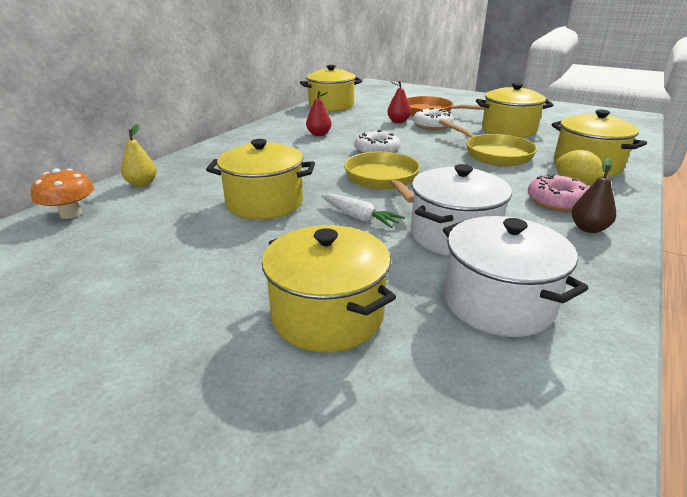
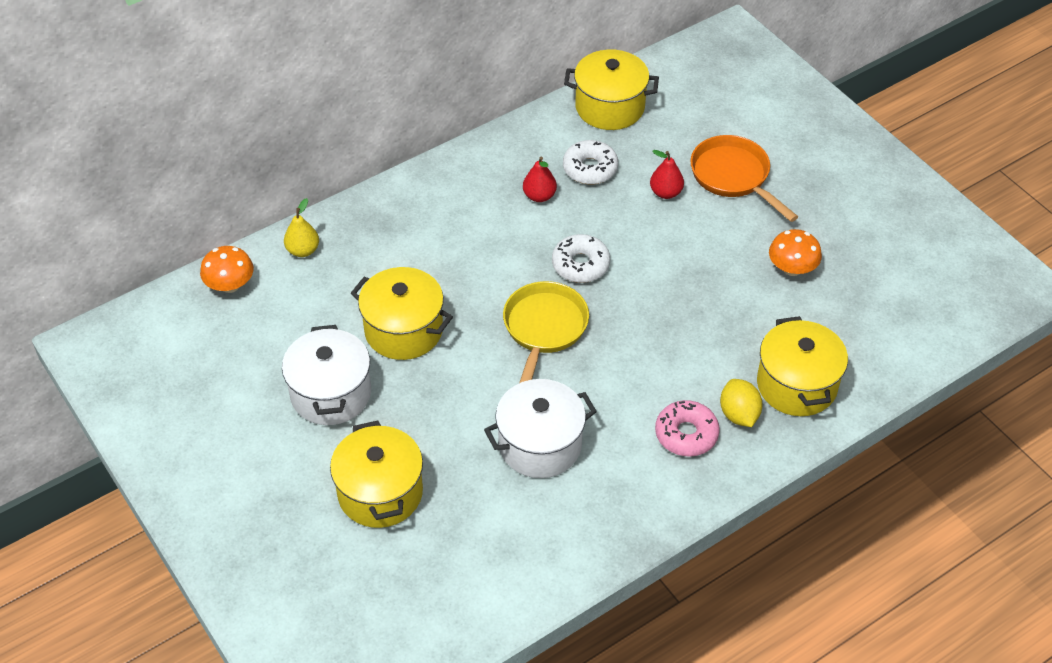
camera: 25 degrees right, 20 degrees up
(359, 217) = (476, 387): white carrot -> none
(432, 126) = (701, 220): white donut -> white donut (590, 168)
(493, 154) = (712, 320): yellow pan -> none
(498, 302) = (507, 530): white pot -> white pot (331, 393)
(508, 130) = (792, 268): yellow pot -> orange mushroom
(588, 228) = (671, 483): brown pear -> none

